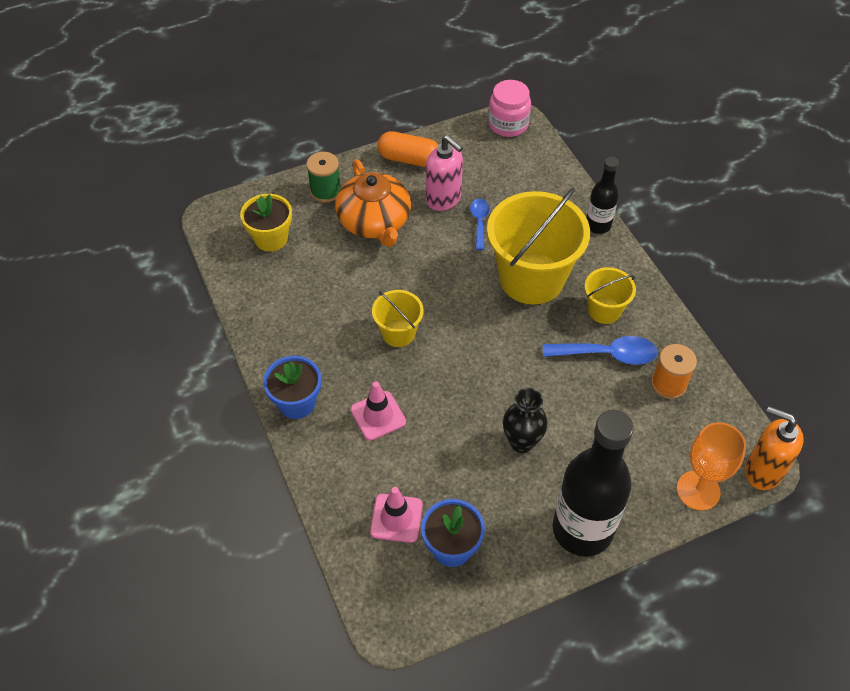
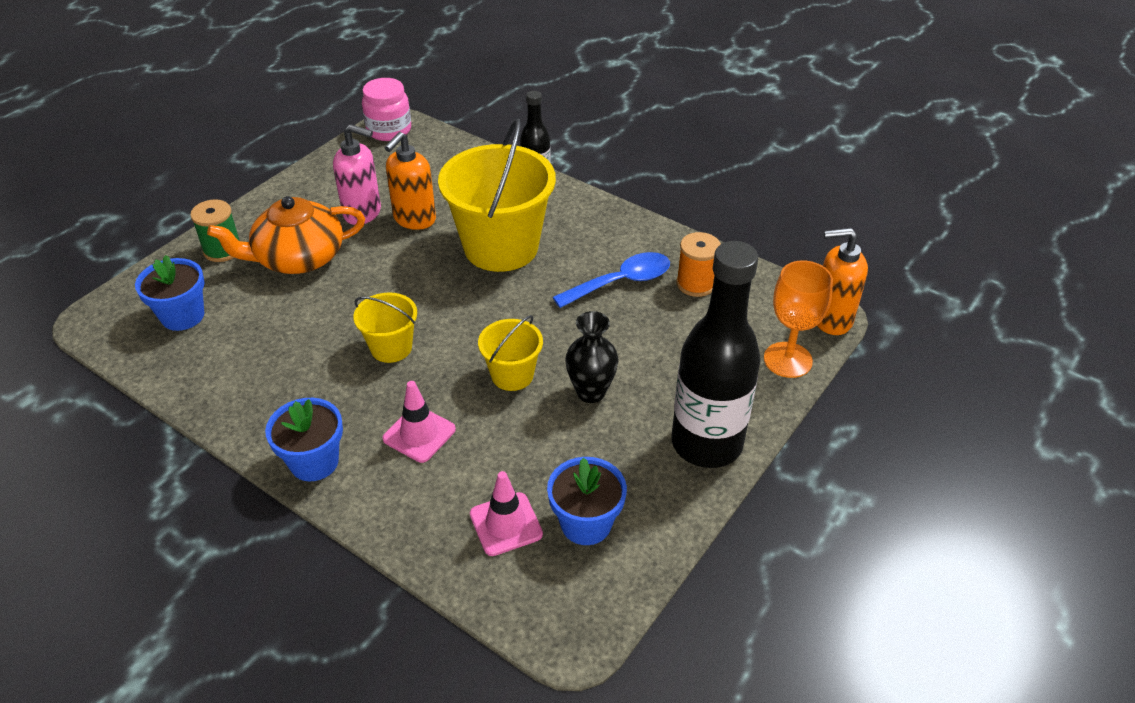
camera: 30 degrees left, 10 degrees down
(271, 238) = (182, 316): yellow flower pot -> blue flower pot
(374, 221) = (298, 258): orange teapot -> orange teapot turned 120 degrees clockwise
(409, 159) = (301, 191): orange capsule -> none
(479, 222) = (414, 219): blue spoon -> orange soap dispenser
(604, 310) = (591, 247): yellow bucket -> yellow bucket (512, 375)

